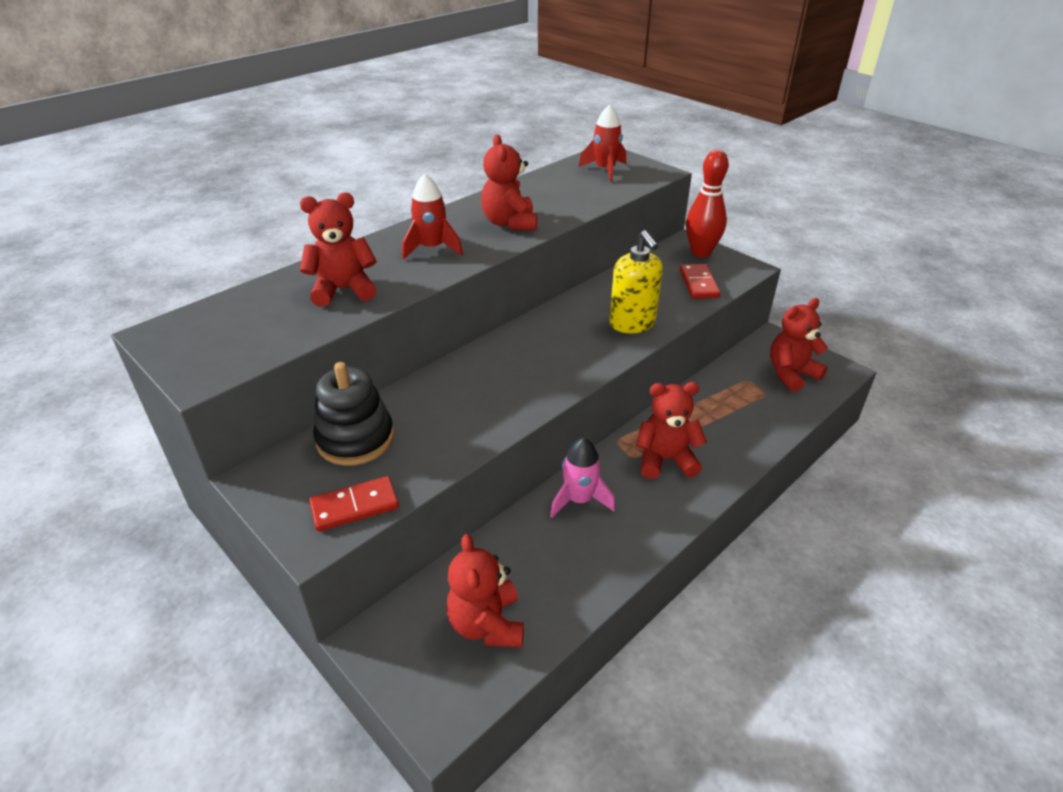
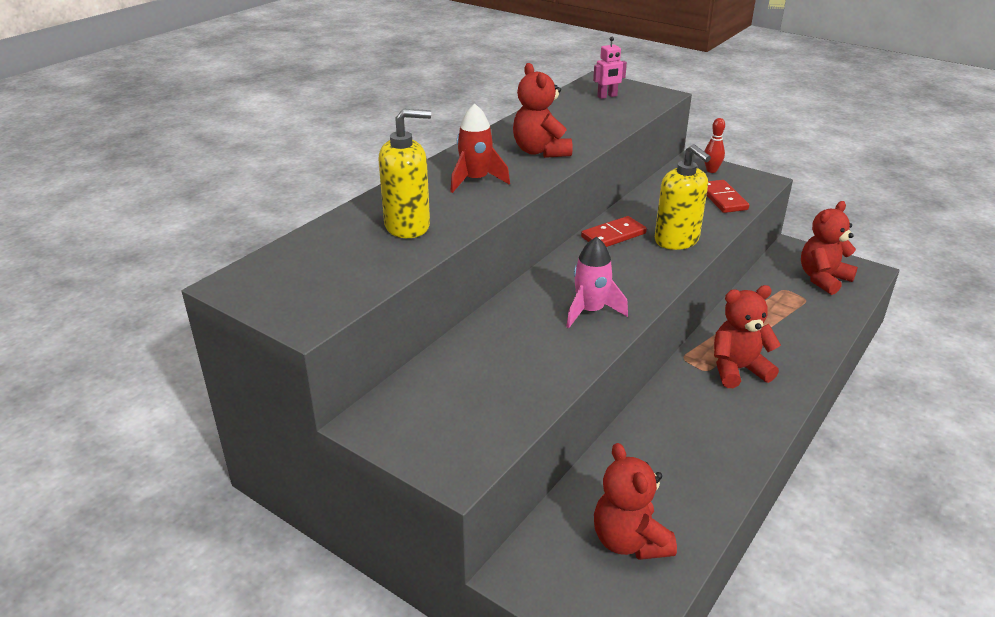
camera: 10 degrees left, 5 degrees down
(343, 290) = (408, 226): red teddy bear -> yellow soap dispenser
(355, 439) = (453, 374): black stacking toy -> none
(355, 506) = (484, 435): red domino -> red domino (613, 235)
(579, 500) = (670, 415): pink rocket -> pink rocket (590, 311)
(605, 170) = (607, 96): red rocket -> pink robot
(701, 253) = (711, 170): red bowling pin -> red bowling pin, size x0.53

